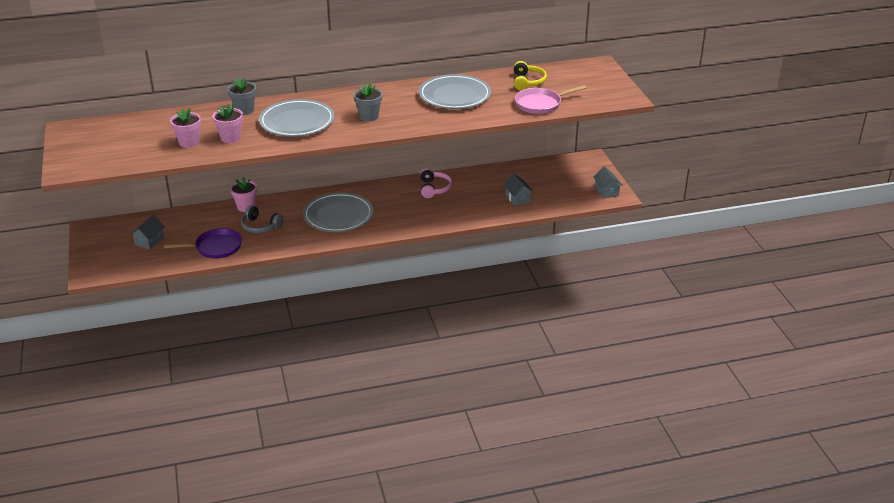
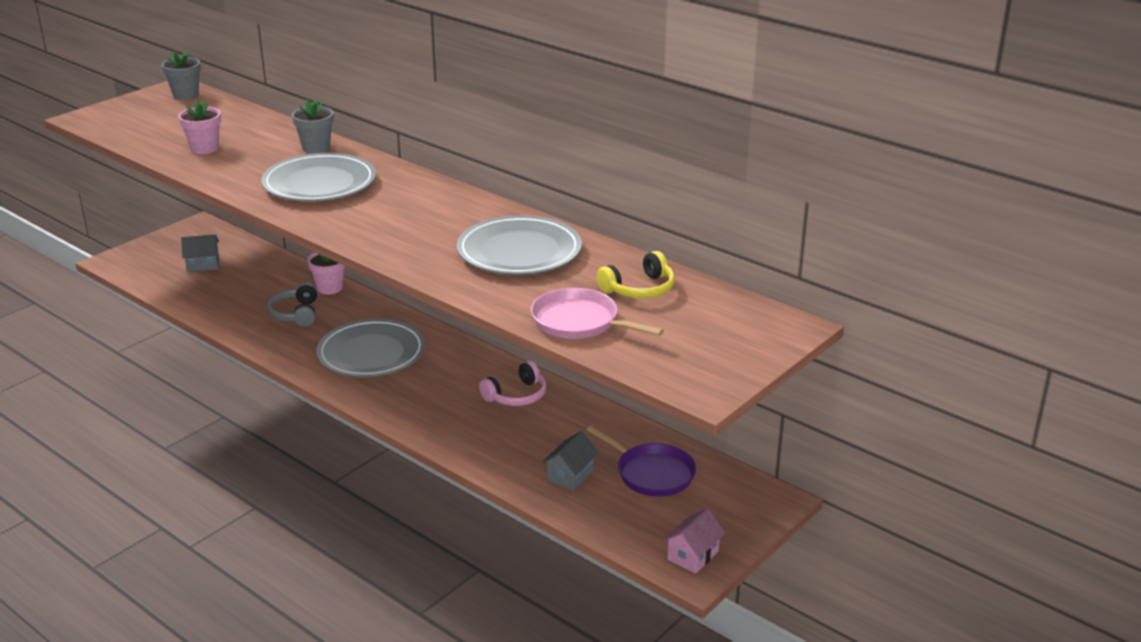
camera: 55 degrees right, 5 degrees down
(215, 247) = (225, 306): purple pan -> purple pan (652, 473)
(230, 138) = (238, 164): pink flower pot -> none
(369, 116) = (385, 218): grey flower pot -> grey flower pot (185, 95)
(606, 191) = (693, 555): grey house -> pink house

